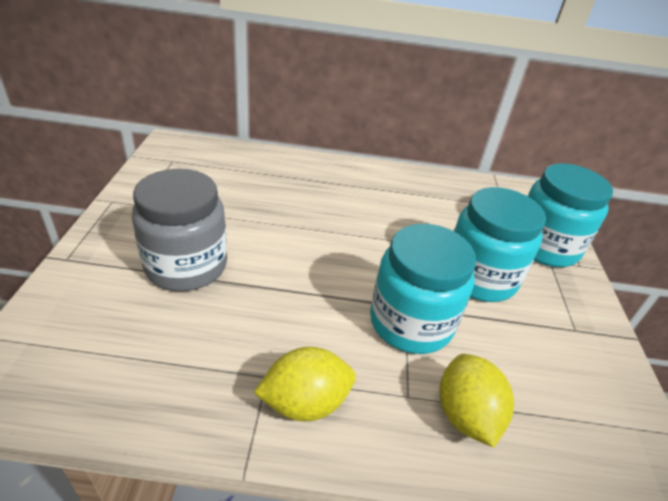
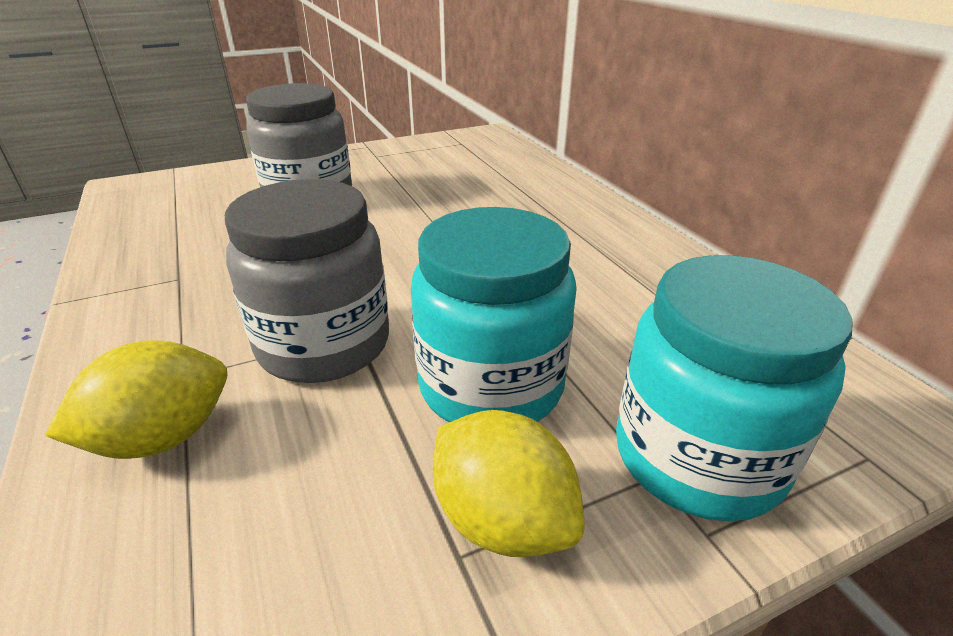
camera: 65 degrees right, 5 degrees down
(305, 402) = (148, 308): yellow lemon -> yellow lemon (502, 519)
(411, 323) = (324, 344): turquoise jar -> grey jar

